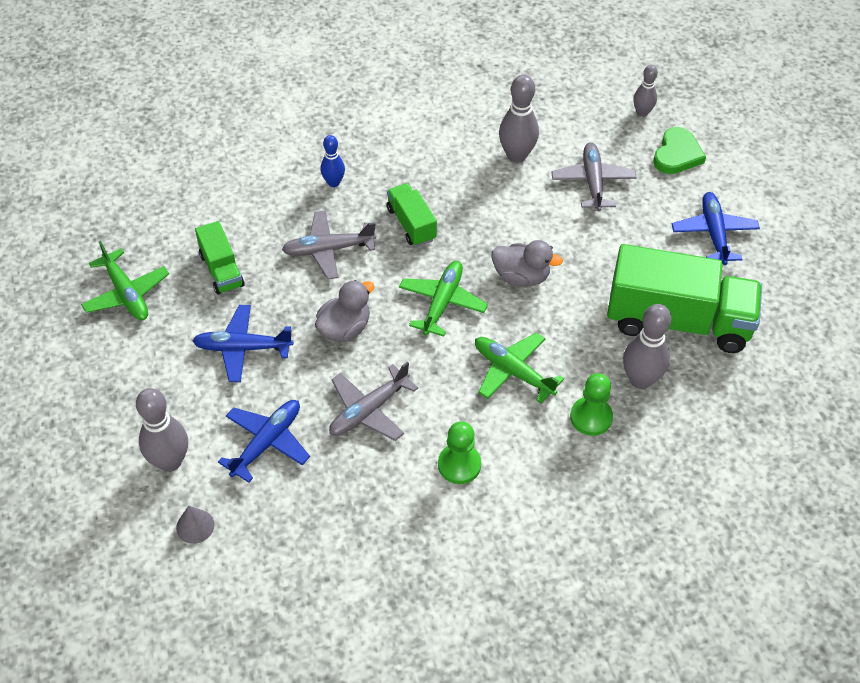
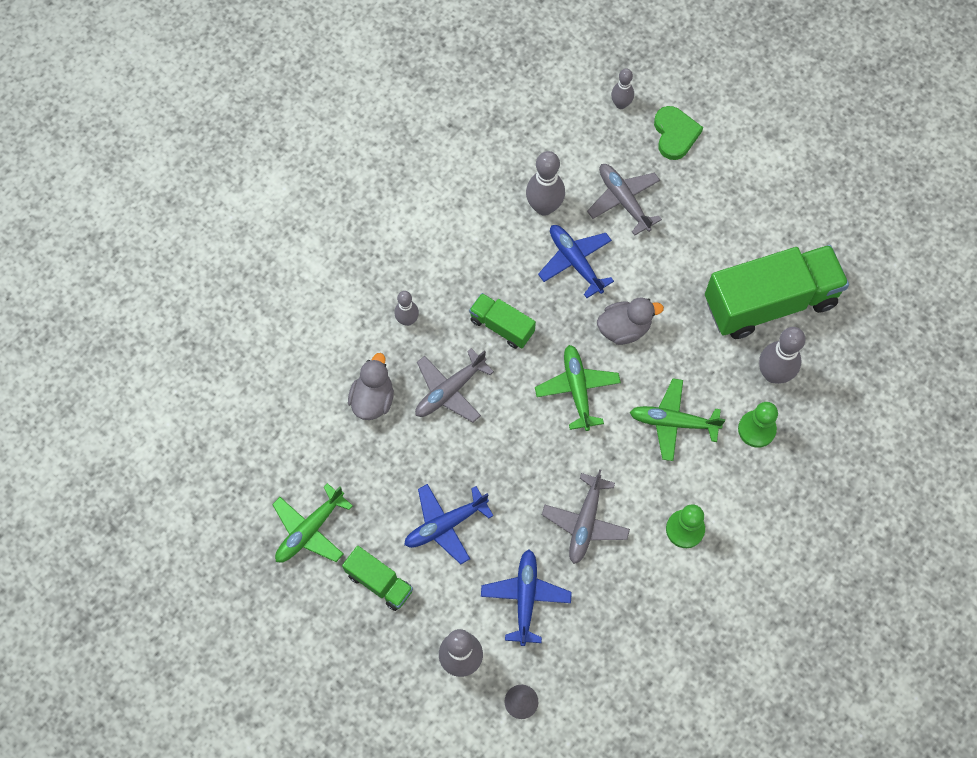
camera: 30 degrees left, 15 degrees up
(126, 293) = (310, 530): green plane -> green plane turned 105 degrees clockwise
(221, 270) = (374, 461): green truck -> green truck (379, 582)
(333, 182) = (407, 320): blue bowling pin -> grey bowling pin
(344, 328) = (515, 459): grey duck -> grey duck (373, 399)
(714, 233) = (749, 200): blue plane -> blue plane (575, 262)

